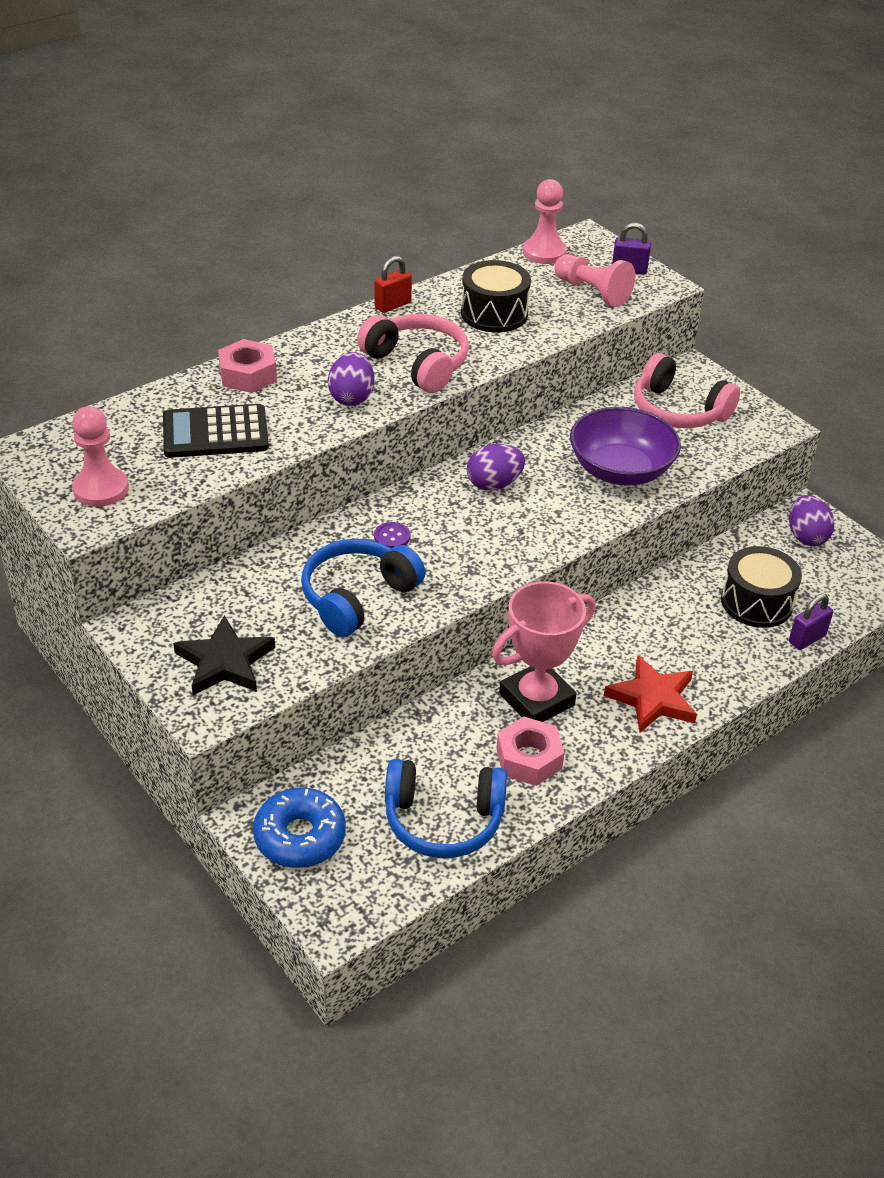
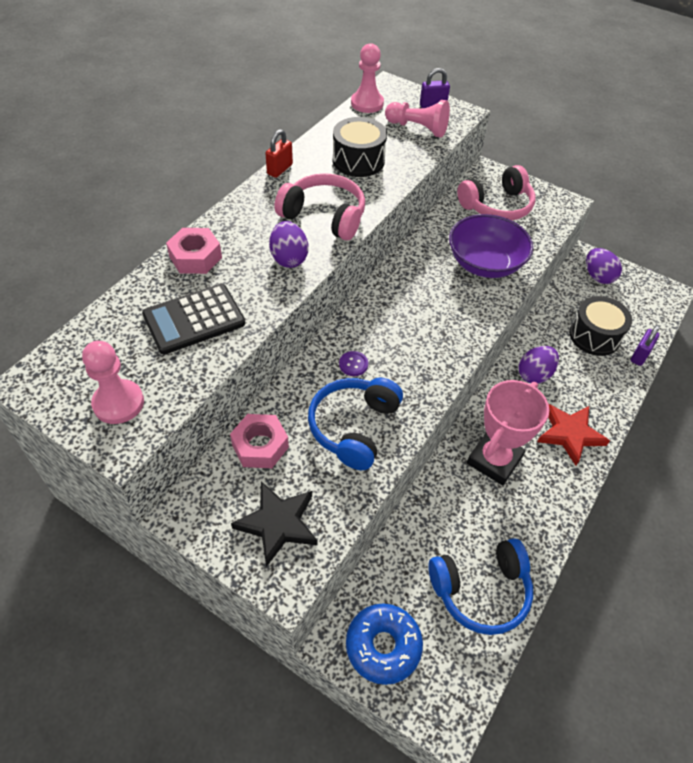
camera: 20 degrees left, 10 degrees up
(494, 484) = (404, 298): purple egg -> purple egg (534, 374)
(529, 758) = (514, 513): pink nut -> pink nut (260, 446)
(678, 410) = (497, 206): pink headphones -> pink headphones turned 45 degrees counterclockwise

